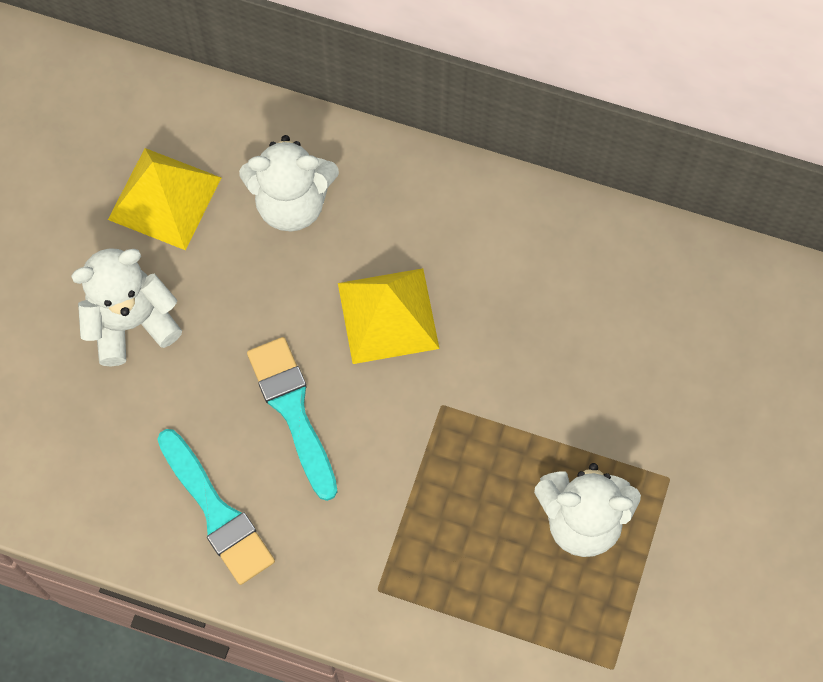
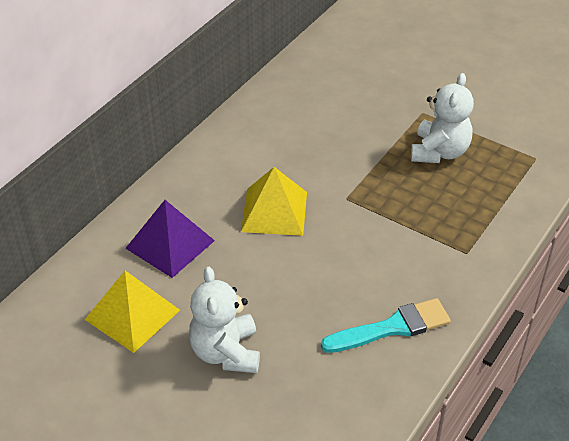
camera: 75 degrees left, 25 degrees down
(292, 203) = (170, 244): white teddy bear -> purple pyramid
(293, 410) = (327, 272): turquoise brush -> none

